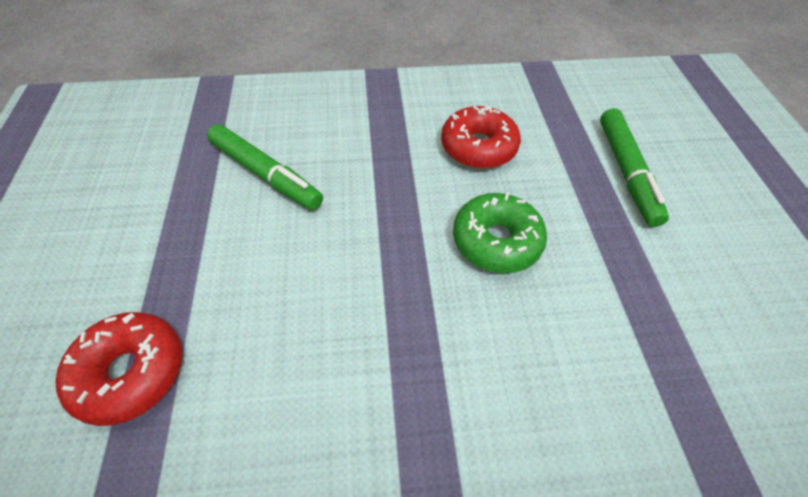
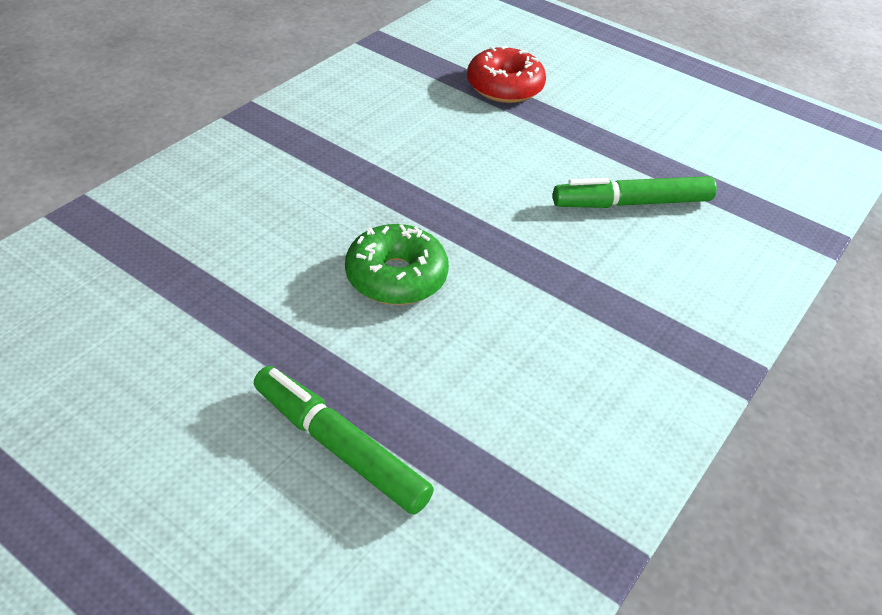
camera: 130 degrees right, 10 degrees down
(478, 147) = (519, 356): red donut -> none

